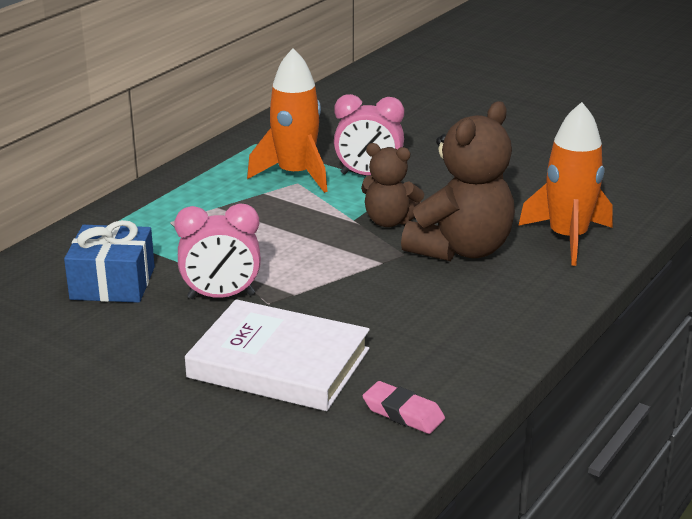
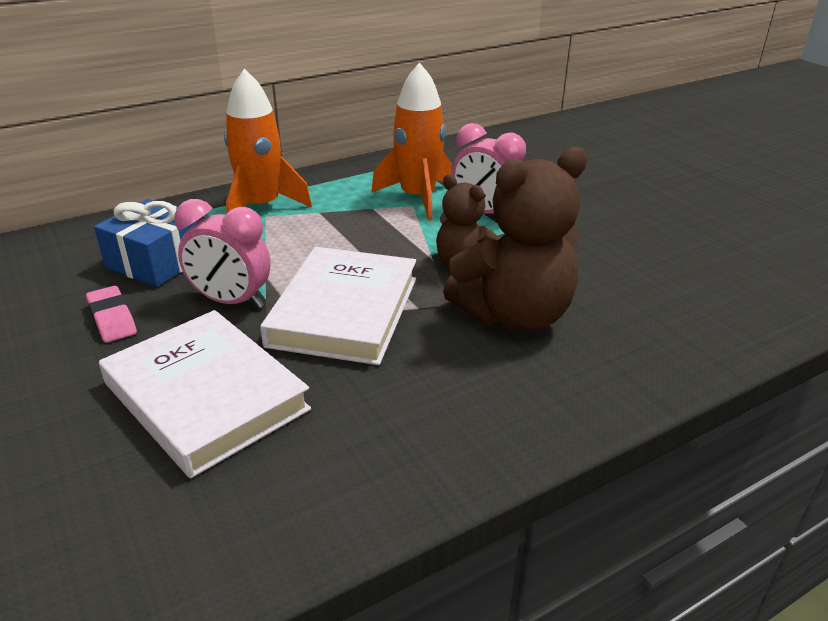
camera: 25 degrees right, 5 degrees up
(325, 279) = (344, 311): none -> white book
(403, 413) = (268, 514): pink eraser -> pink eraser (112, 319)
(568, 238) = (650, 334): orange rocket -> orange rocket (262, 207)

